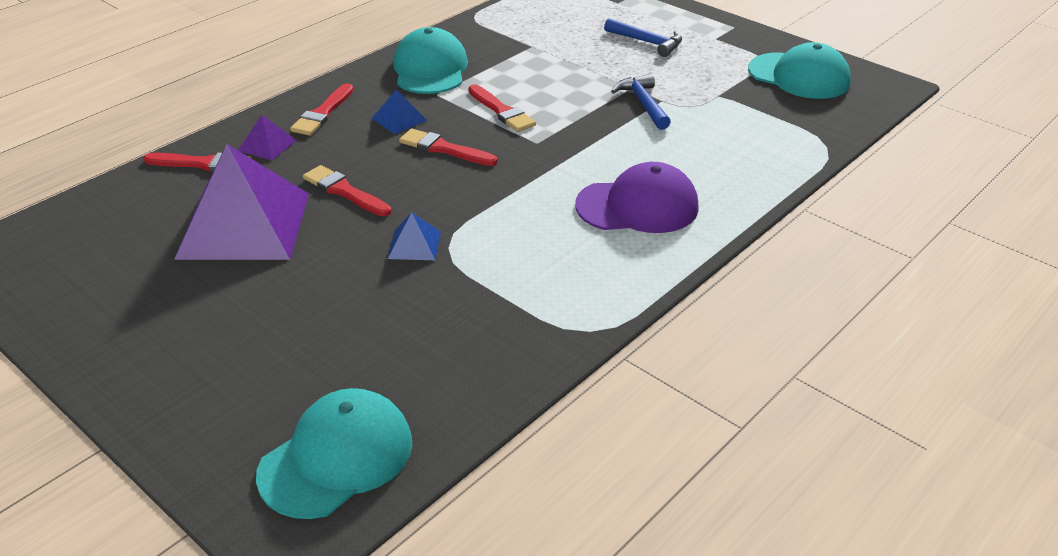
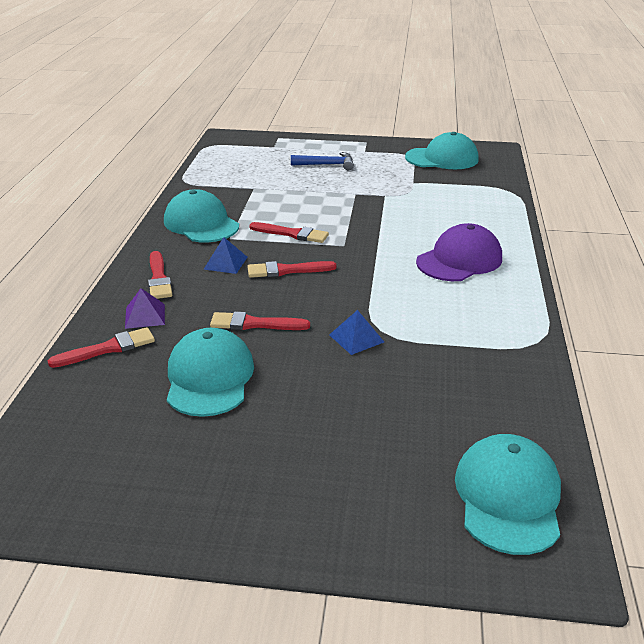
camera: 35 degrees left, 5 degrees down
(244, 225) = (209, 377): purple pyramid -> turquoise cap
(643, 103) = (376, 200): blue hammer -> none

